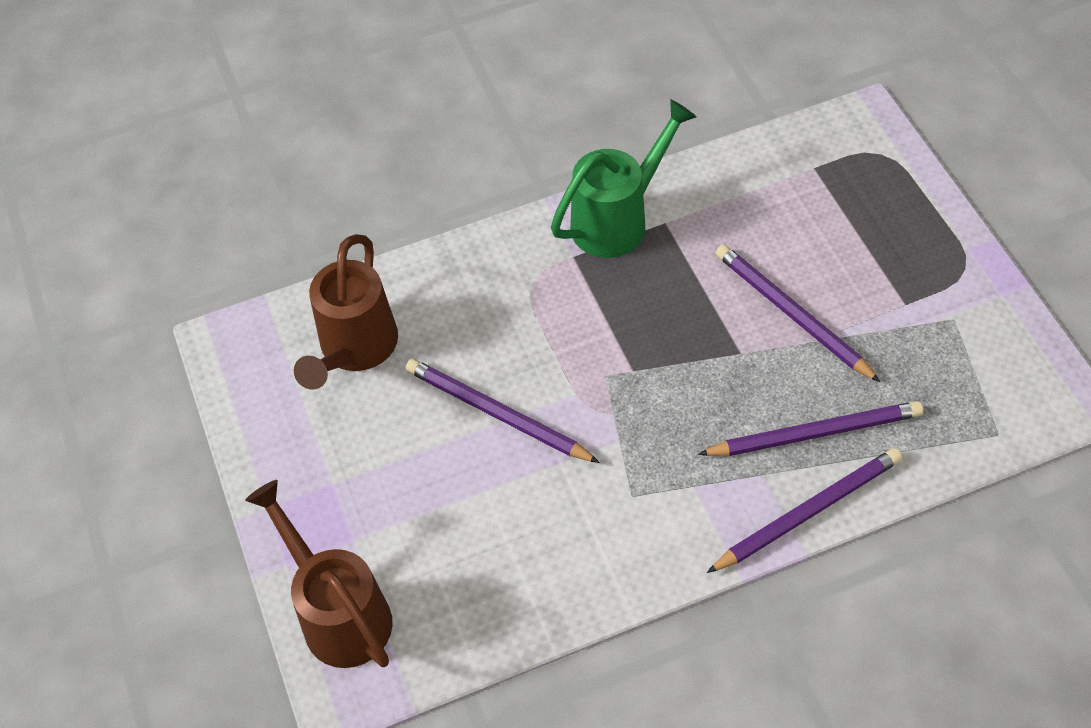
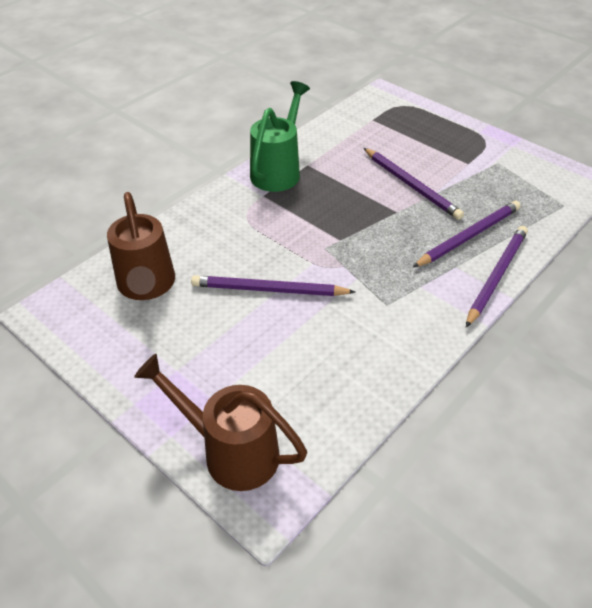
camera: 30 degrees left, 10 degrees down
(792, 314) = (411, 185): purple pencil -> purple pencil turned 150 degrees counterclockwise

